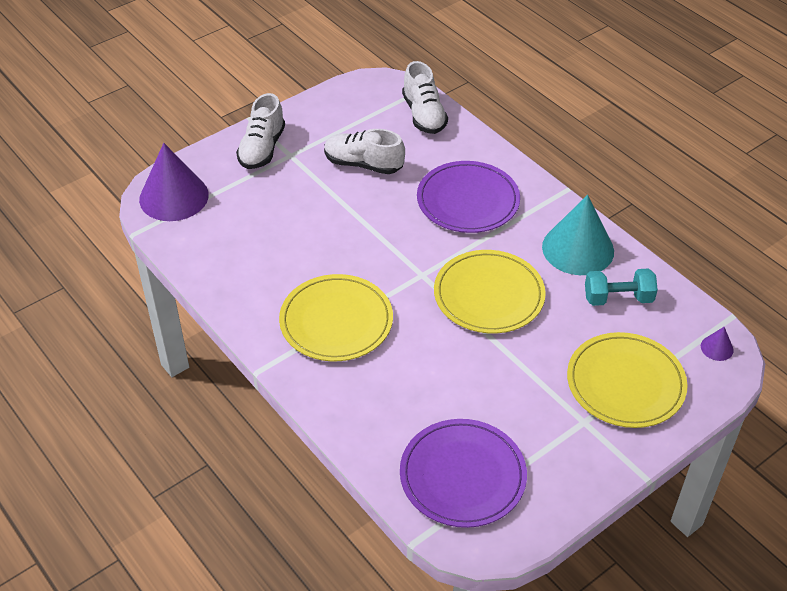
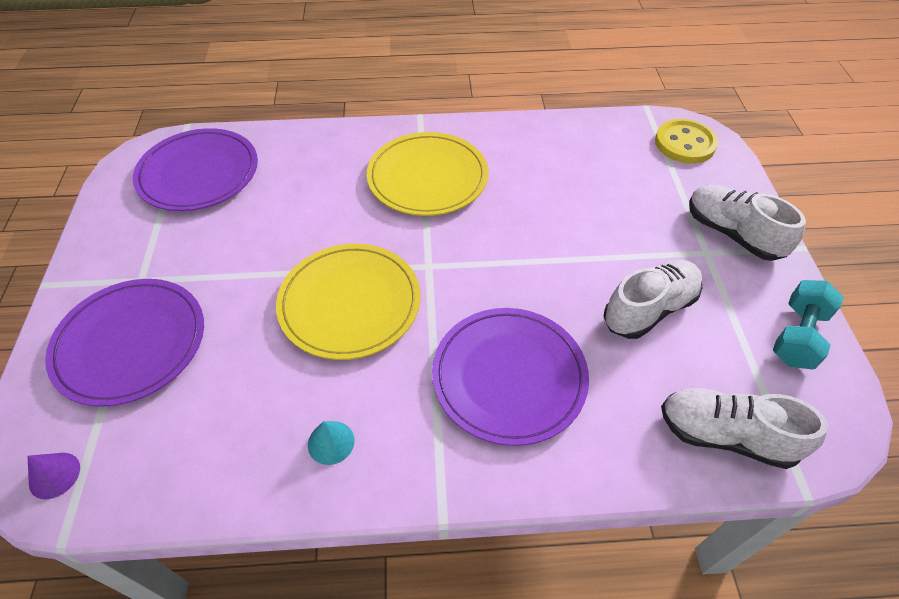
camera: 125 degrees right, 5 degrees up
(174, 197) = (684, 143): purple cone -> yellow button
(578, 249) = (331, 442): turquoise cone -> turquoise cone, size x0.42
(618, 298) = (223, 425): turquoise dumbbell -> turquoise dumbbell (797, 336)
(625, 383) = (130, 343): yellow plate -> purple plate

